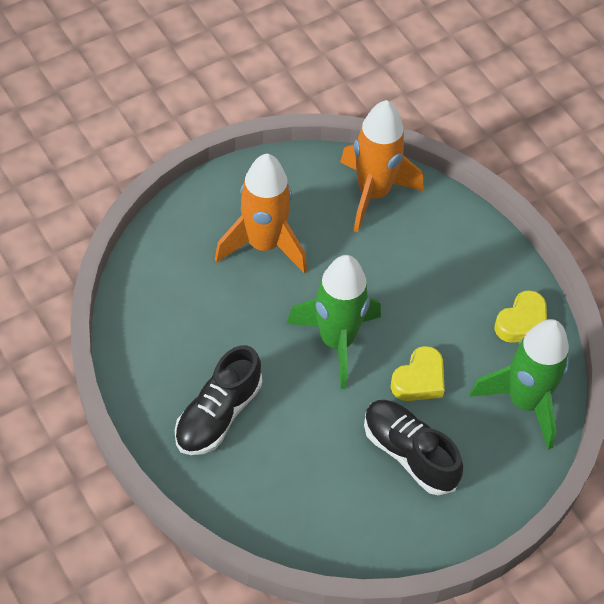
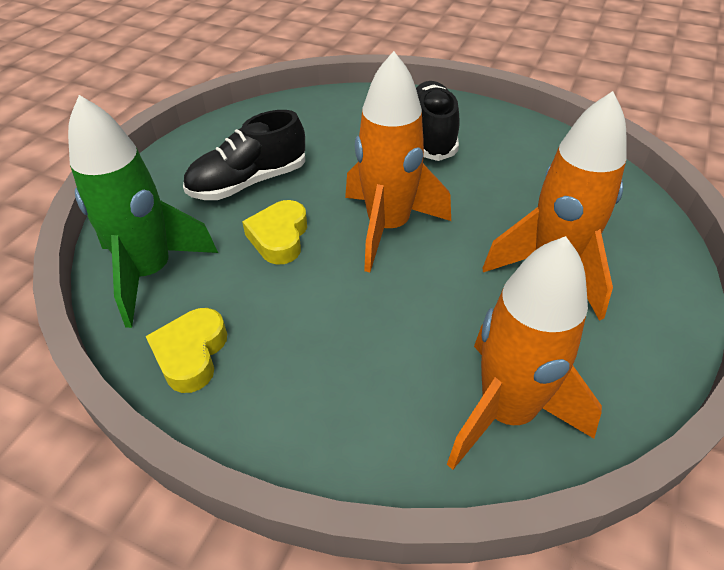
camera: 150 degrees right, 10 degrees down
(336, 341) = (388, 227): green rocket -> orange rocket
(409, 453) = (248, 182): black shoe -> black shoe turned 135 degrees clockwise

